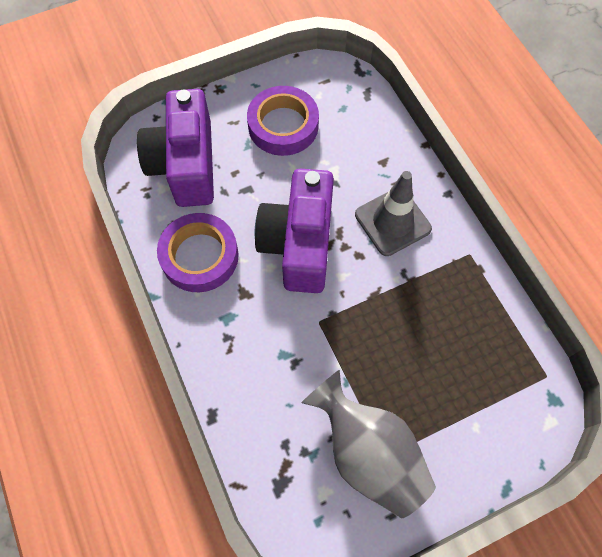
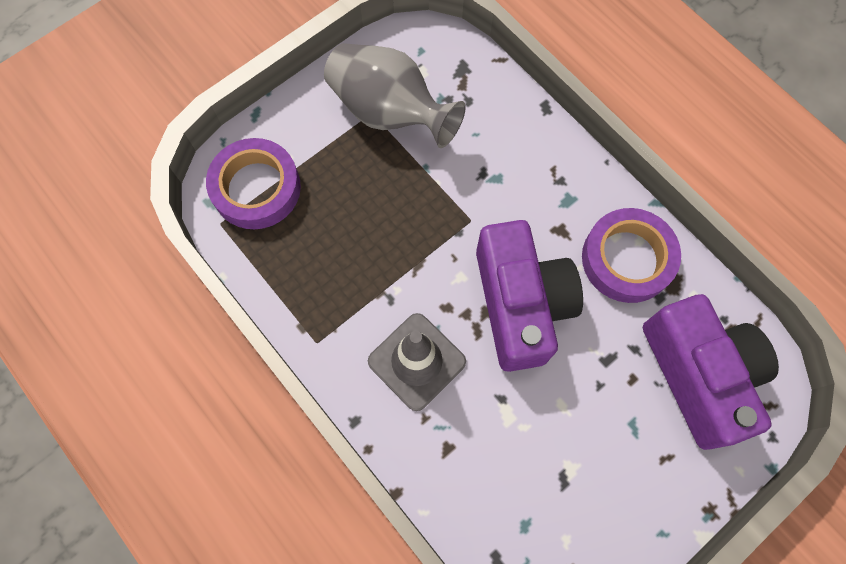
camera: 165 degrees right, 5 degrees up
(283, 126) = (597, 470): purple tape -> purple tape (256, 188)

